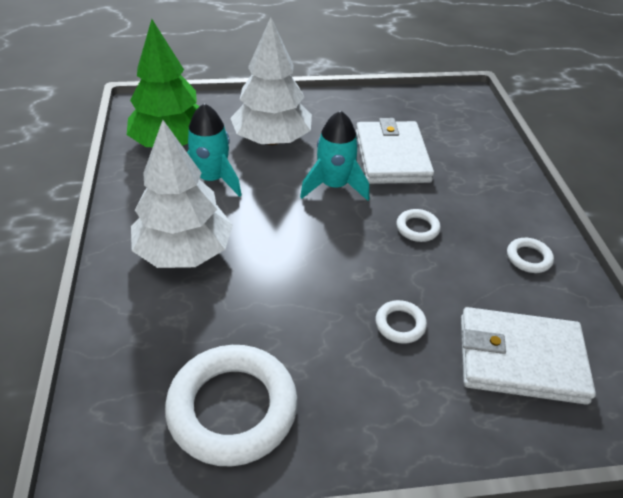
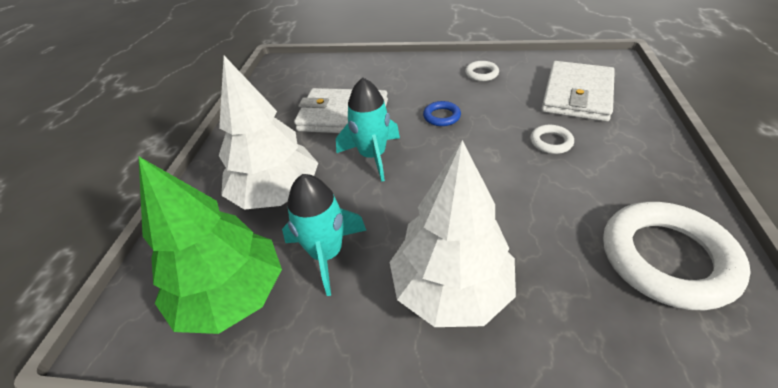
camera: 70 degrees left, 0 degrees up
(417, 228) = (441, 116): white ring -> blue ring

